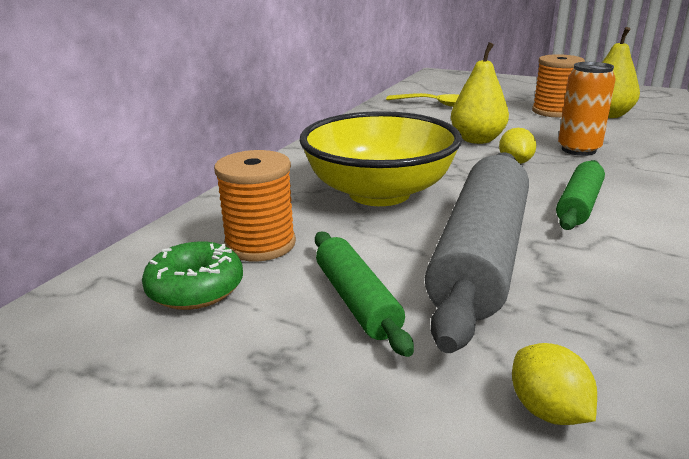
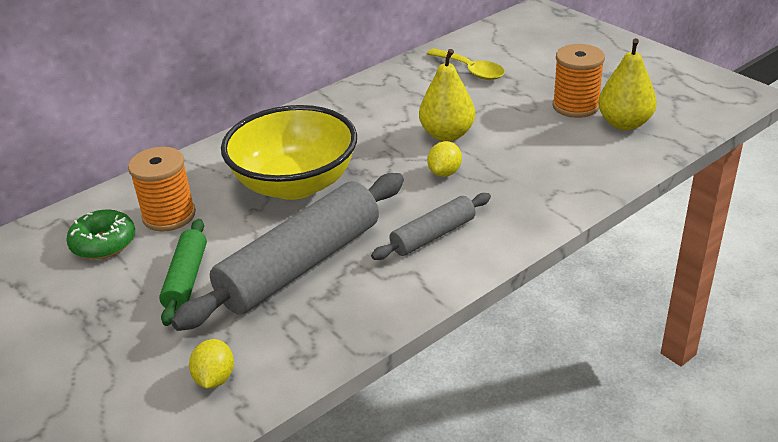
camera: 25 degrees right, 10 degrees up
(578, 150) = (523, 169): orange can -> none
(579, 205) = (433, 235): green rolling pin -> grey rolling pin

